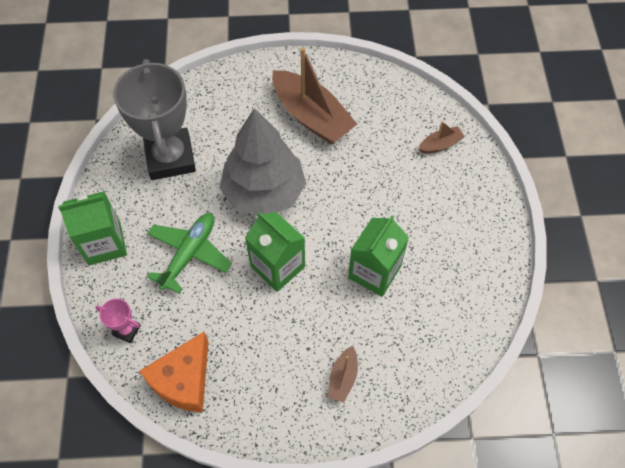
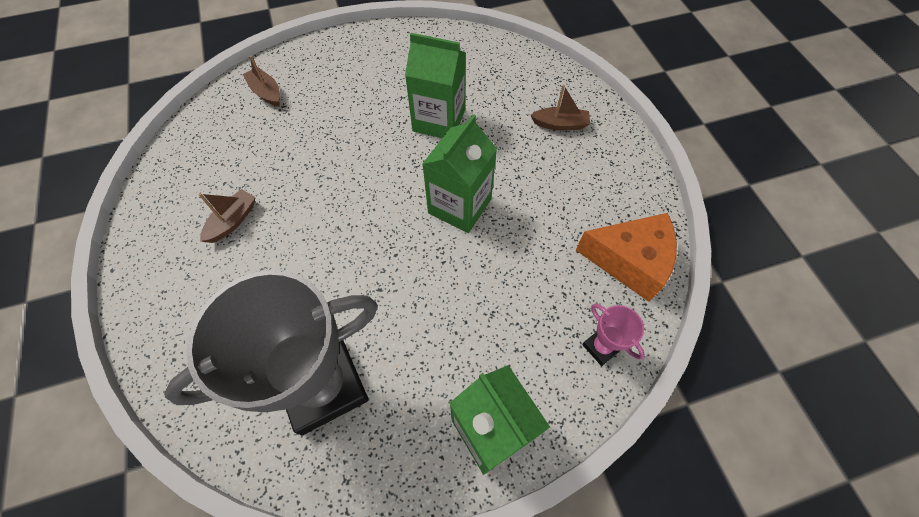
camera: 105 degrees left, 0 degrees up
(126, 330) = (601, 347): pink trophy -> pink trophy turned 45 degrees counterclockwise
(189, 254) = (472, 306): green plane -> none
(264, 192) = (361, 246): grey tree -> none
(312, 116) = (233, 221): brown boat -> brown boat, size x0.46

